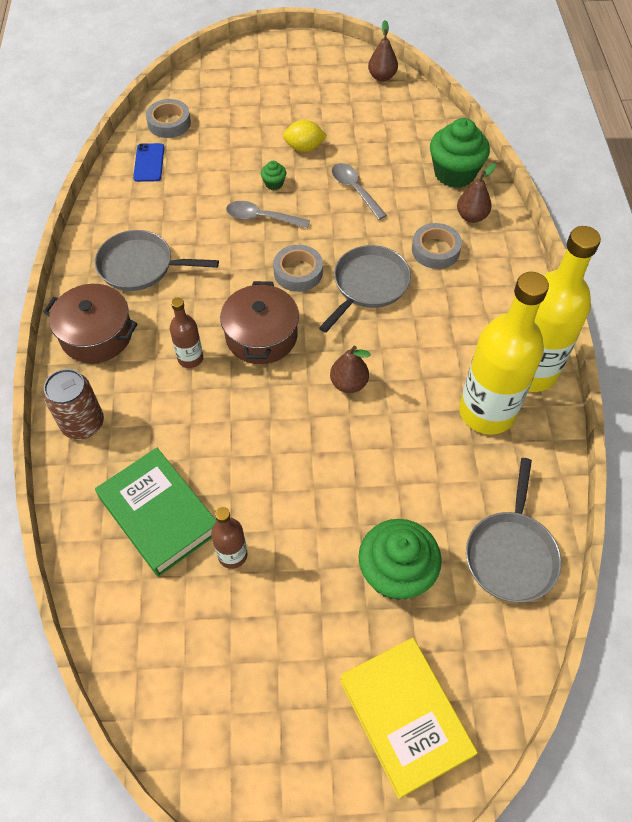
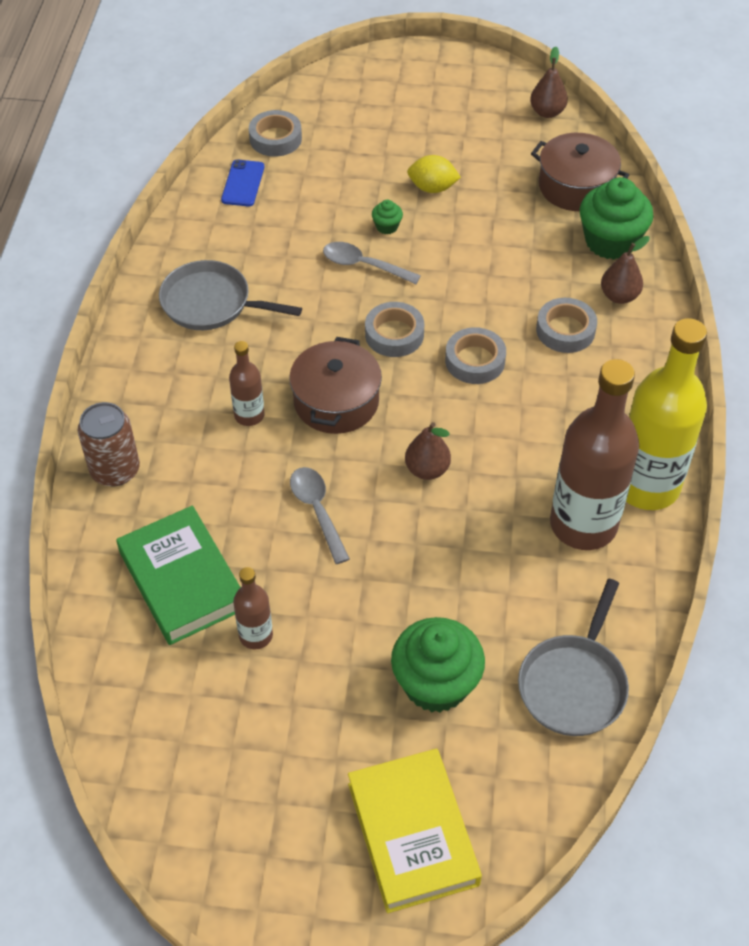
camera: 10 degrees right, 5 degrees down
(96, 335) = (147, 374): brown pot -> brown pot (576, 186)
(355, 190) = (483, 246): grey spoon -> grey spoon (317, 511)
(368, 285) = (475, 361): grey pan -> grey tape
(487, 412) = (583, 524): yellow bottle -> brown bottle

